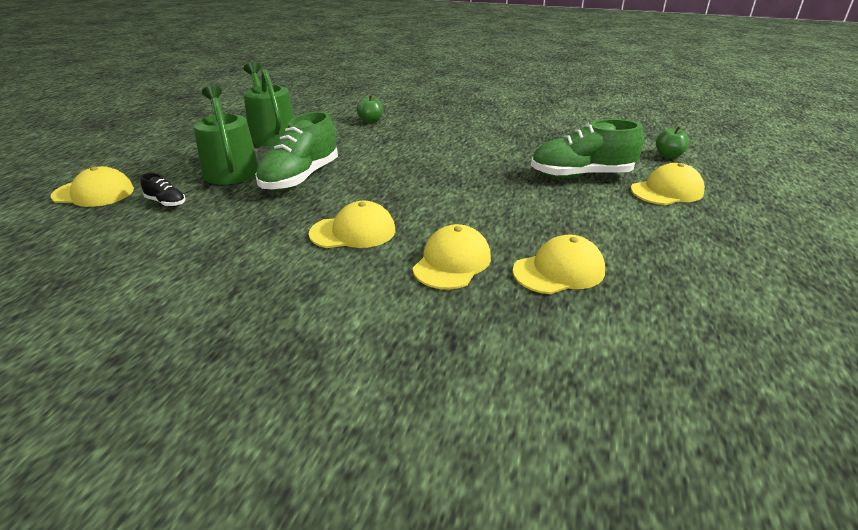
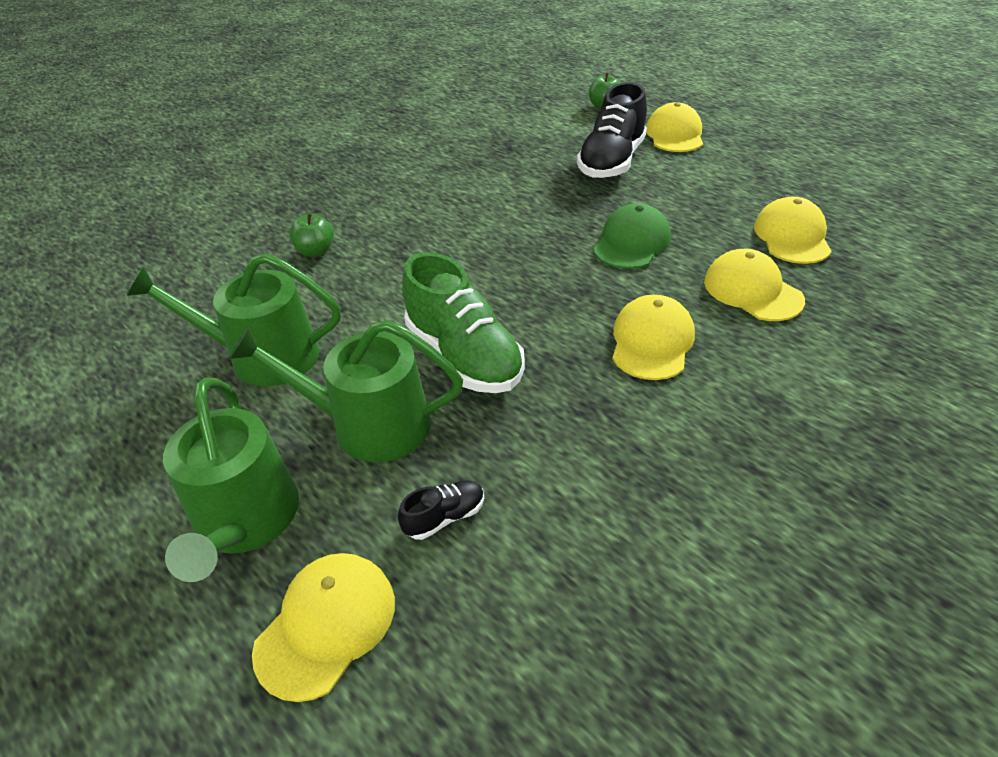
camera: 60 degrees left, 10 degrees up
(155, 161) = (245, 521): none -> green watering can
(472, 203) = (632, 242): none -> green cap
(581, 175) = (611, 162): green shoe -> black shoe

